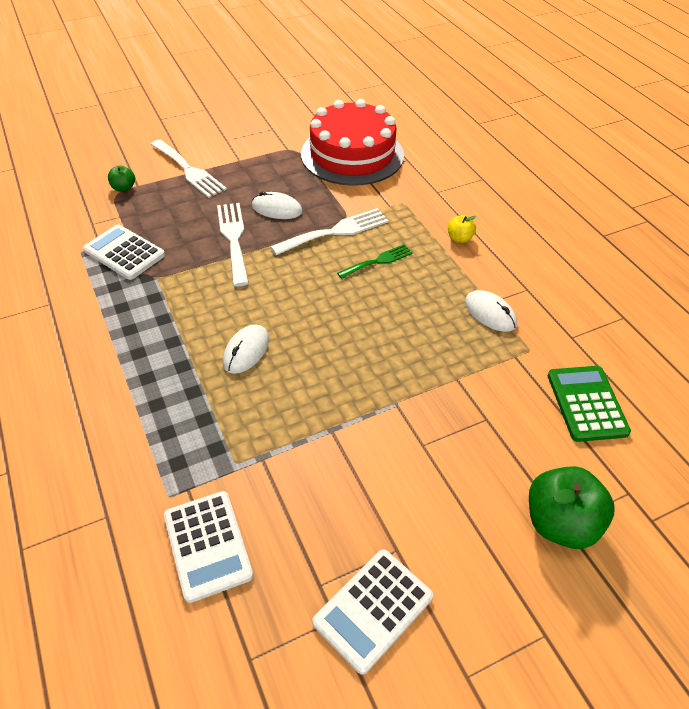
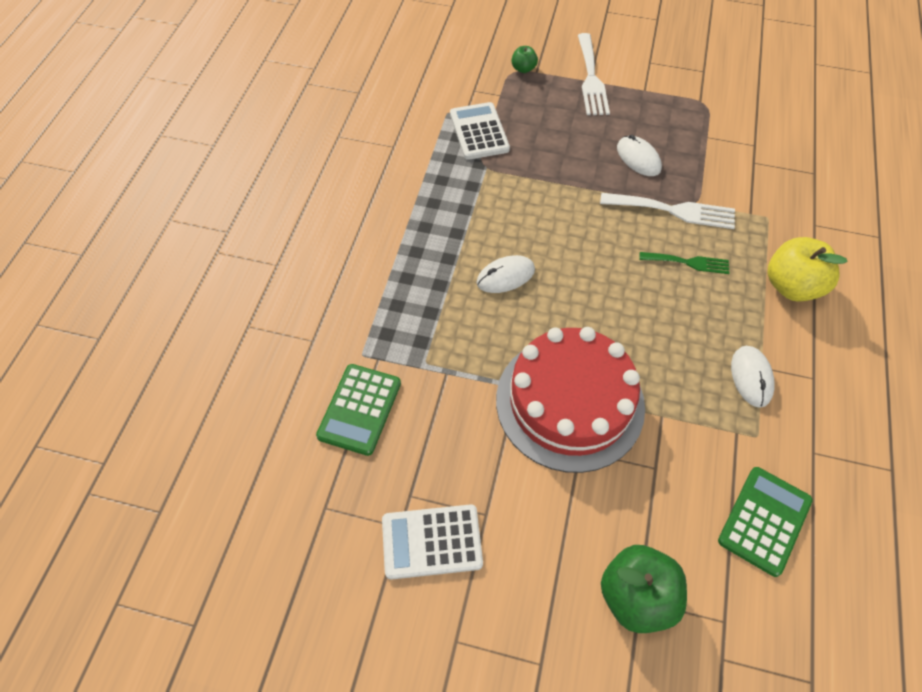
camera: 40 degrees right, 10 degrees up
(207, 545) = (359, 409): white calculator -> green calculator
(233, 239) = (576, 167): white fork -> none
(352, 154) = (760, 138): red cake -> red cake (569, 402)
(459, 238) = (791, 286): yellow apple -> yellow apple, size x2.01

